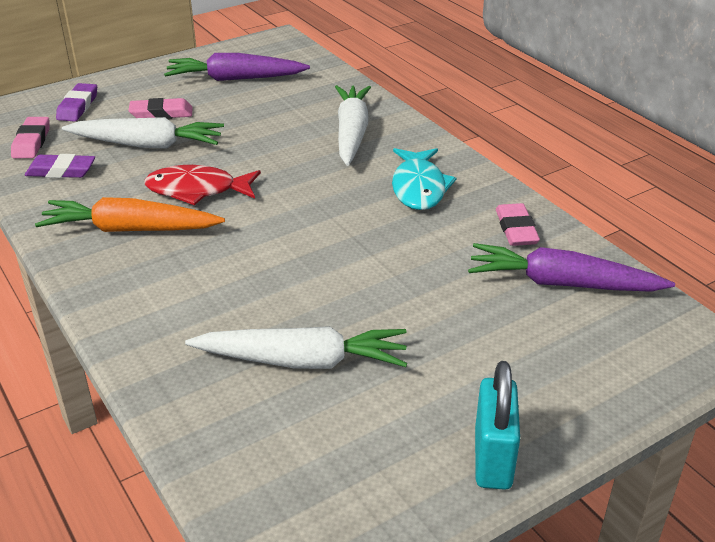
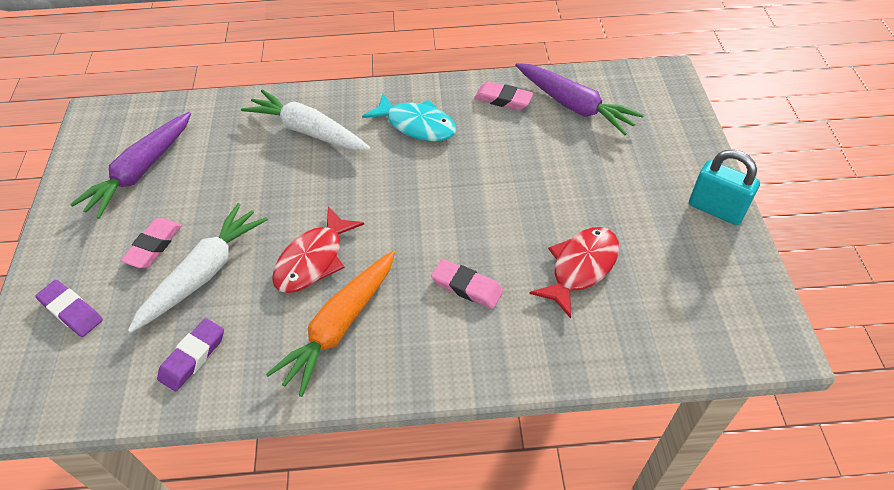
camera: 60 degrees left, 15 degrees up
(31, 142) = (109, 370): pink eraser -> pink eraser (467, 287)
(302, 361) = (580, 268): white carrot -> red fish
(562, 283) = (574, 106): purple carrot -> purple carrot turned 90 degrees counterclockwise

